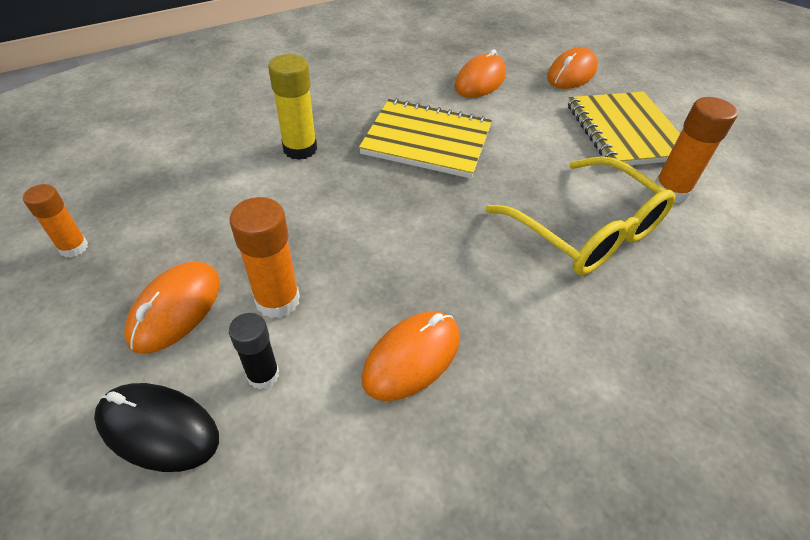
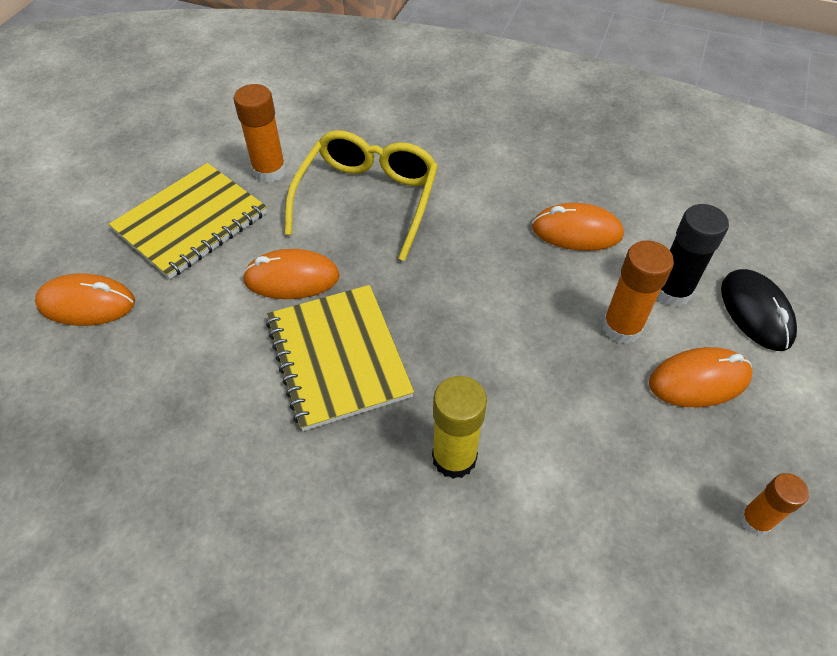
camera: 125 degrees left, 5 degrees up
(263, 375) = (672, 291): black glue stick -> black glue stick, size x1.55
(480, 81) = (169, 378): orange mouse -> orange mouse (292, 278)

